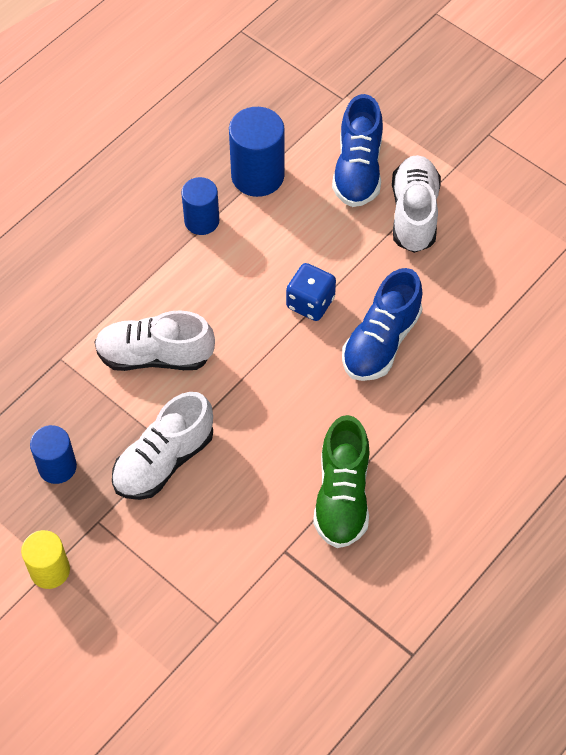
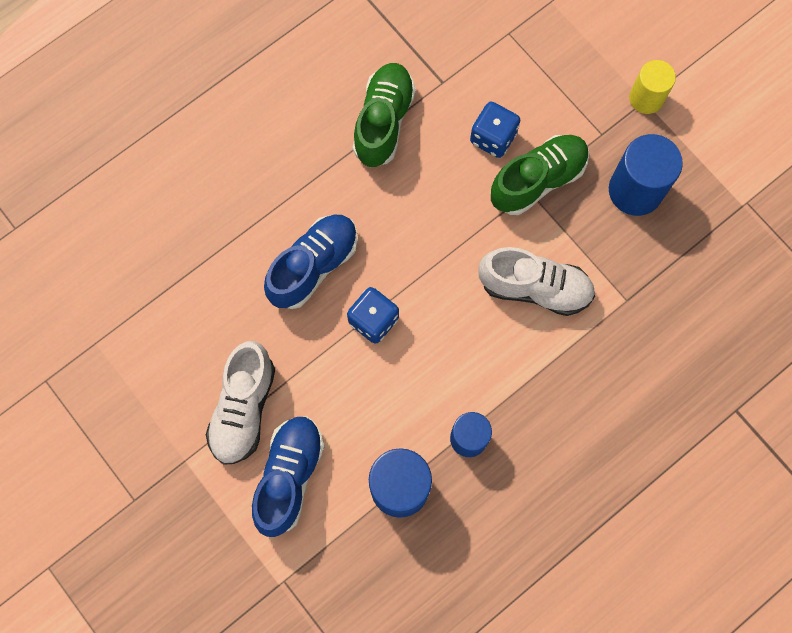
camera: 170 degrees left, 15 degrees up
(57, 467) = (635, 190): blue cylinder -> blue cylinder, size x1.55
(164, 460) = (538, 180): white shoe -> green shoe
(218, 498) = (493, 138): none -> blue dice

